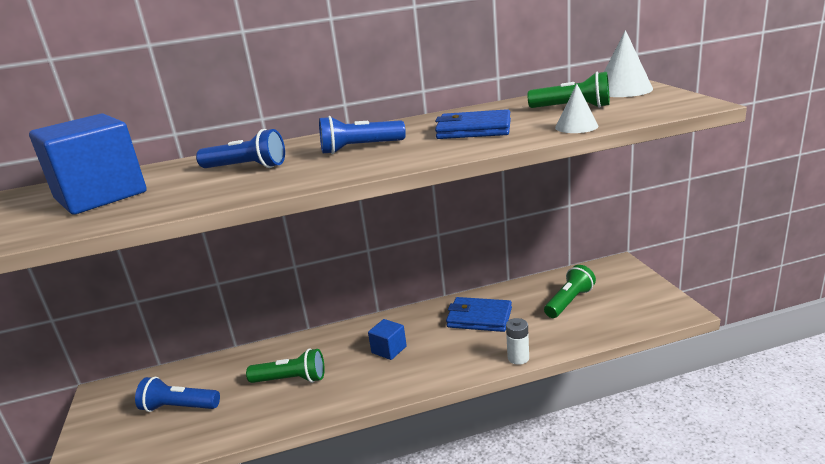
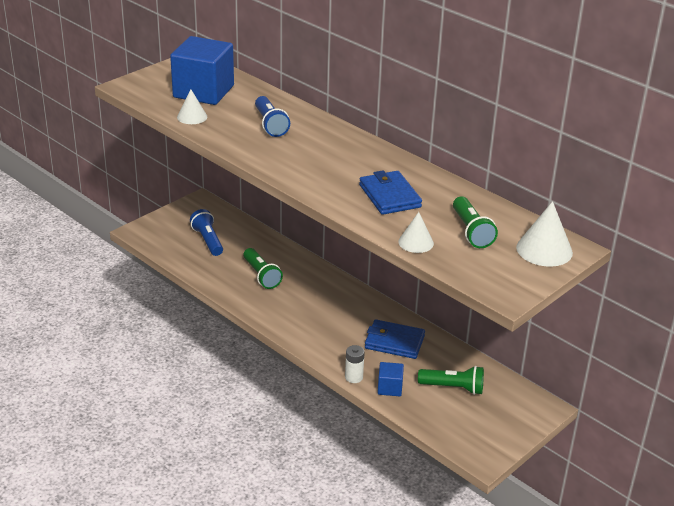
camera: 55 degrees right, 10 degrees up
(144, 208) = (192, 117): none -> white cone
(360, 148) = (326, 157): blue flashlight -> none
(389, 349) = (322, 308): blue cube -> blue cube (389, 388)
(479, 318) = (394, 342): blue wallet -> blue wallet turned 60 degrees counterclockwise

